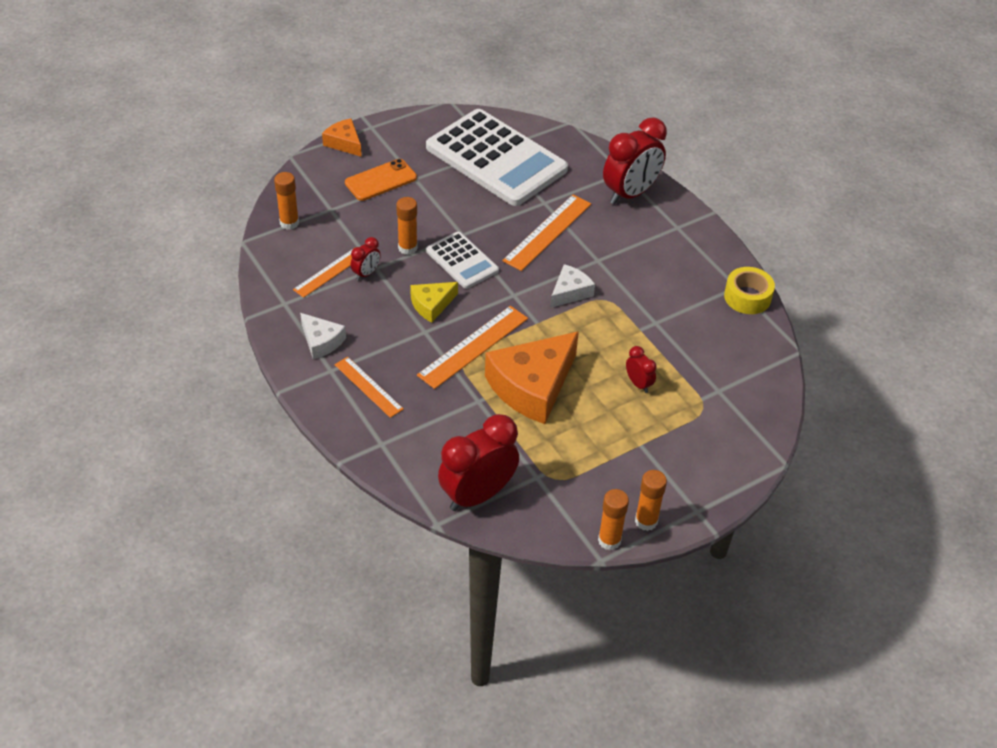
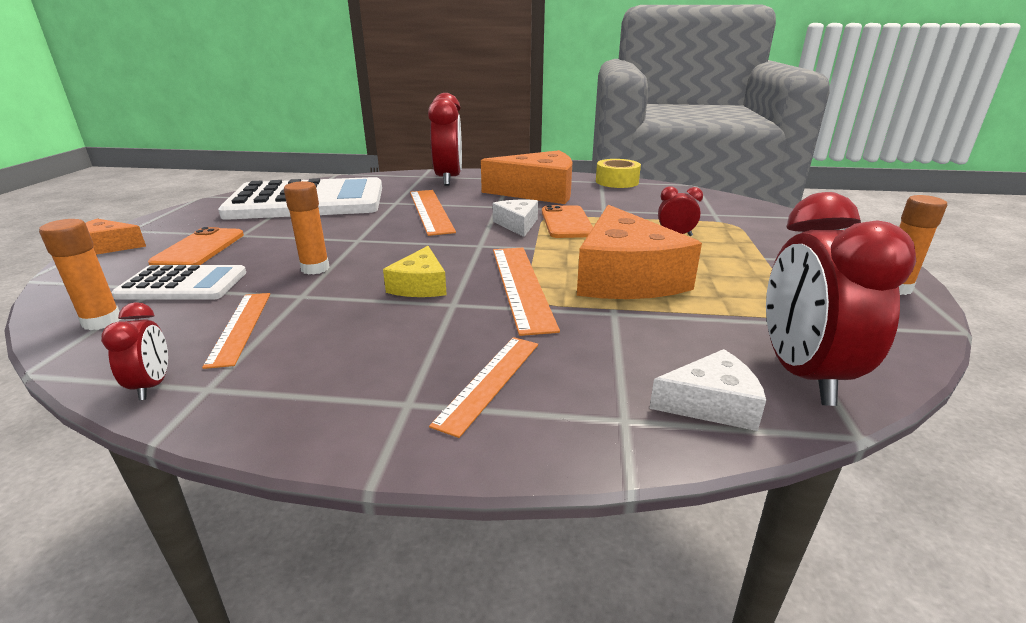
camera: 50 degrees left, 20 degrees down
(321, 341) = (339, 386): white cheese -> white cheese (711, 404)
(366, 273) = (297, 304): red clock -> red clock (152, 385)
(368, 387) = (489, 381): orange ruler -> orange ruler turned 60 degrees counterclockwise
(462, 261) = (390, 251): white calculator -> white calculator (183, 284)
(602, 315) = (567, 222): none -> orange phone
(609, 540) = (927, 316): orange glue stick -> none
(658, 264) = (538, 192): none -> orange cheese

